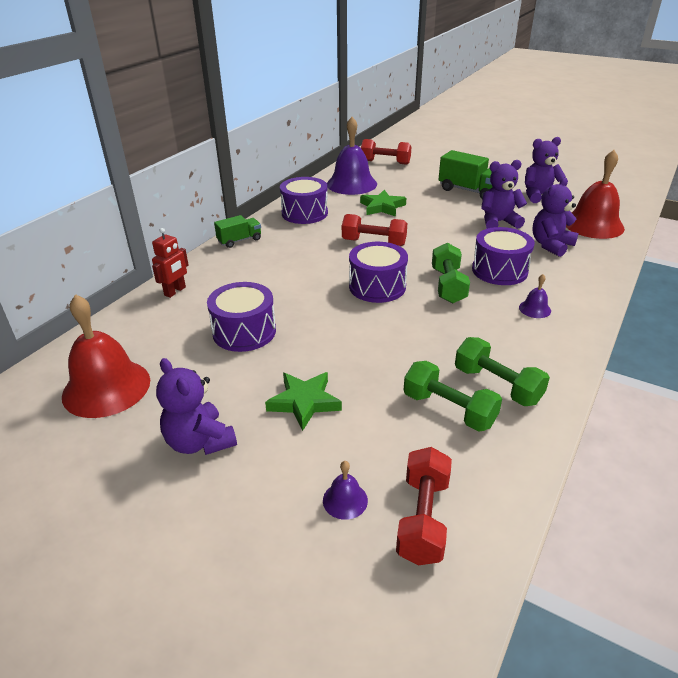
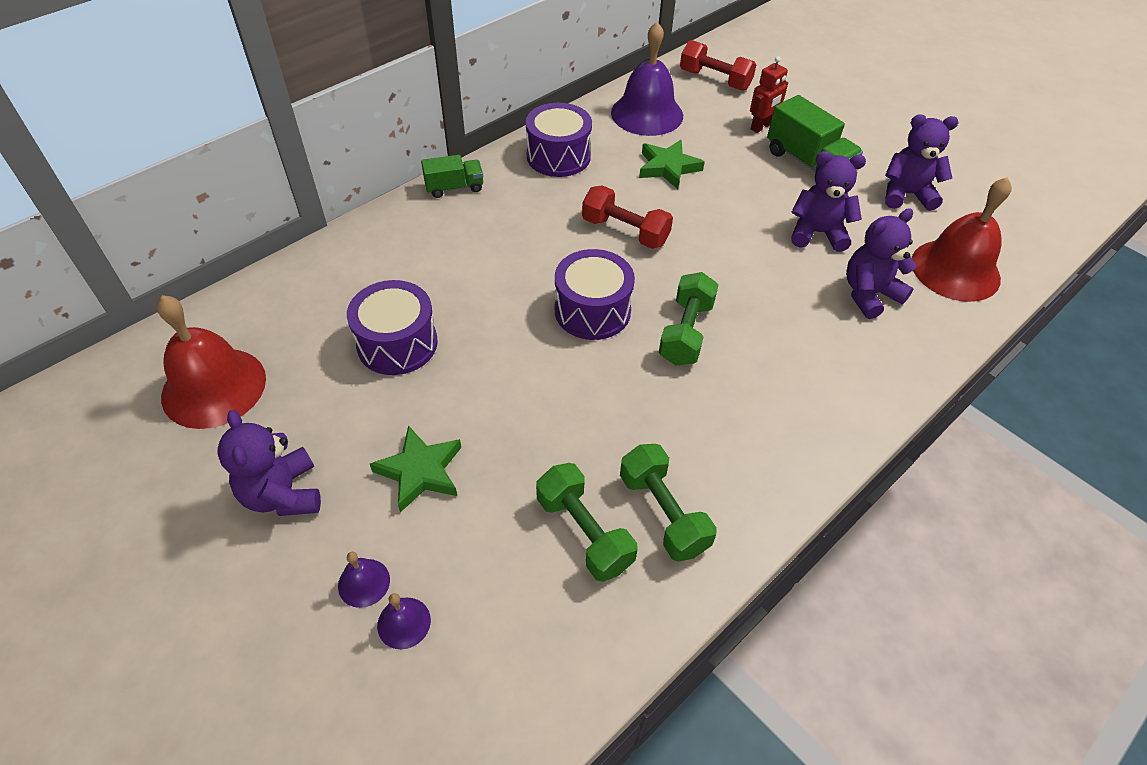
camera: 15 degrees right, 15 degrees up
(175, 291) = (343, 257): red robot -> red robot (761, 126)
(423, 518) = (477, 675): red dumbbell -> none
(499, 270) = (770, 323): purple drum -> none
(534, 309) = (781, 402): purple bell -> purple bell (364, 582)

